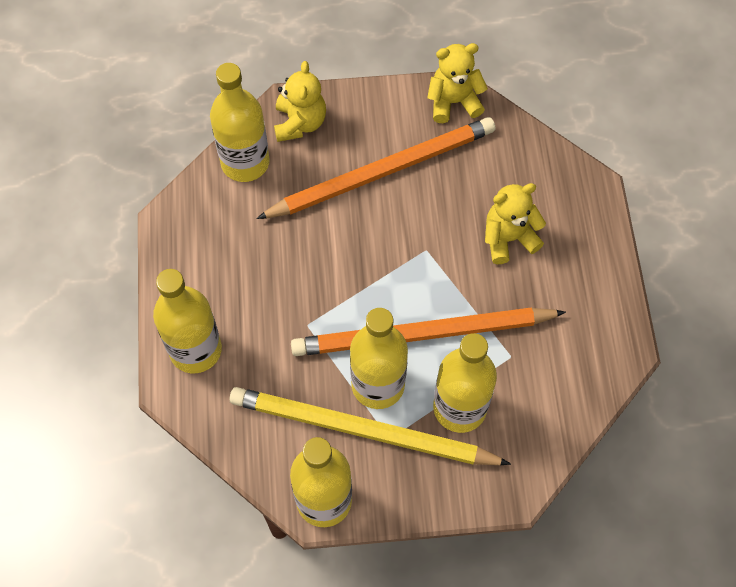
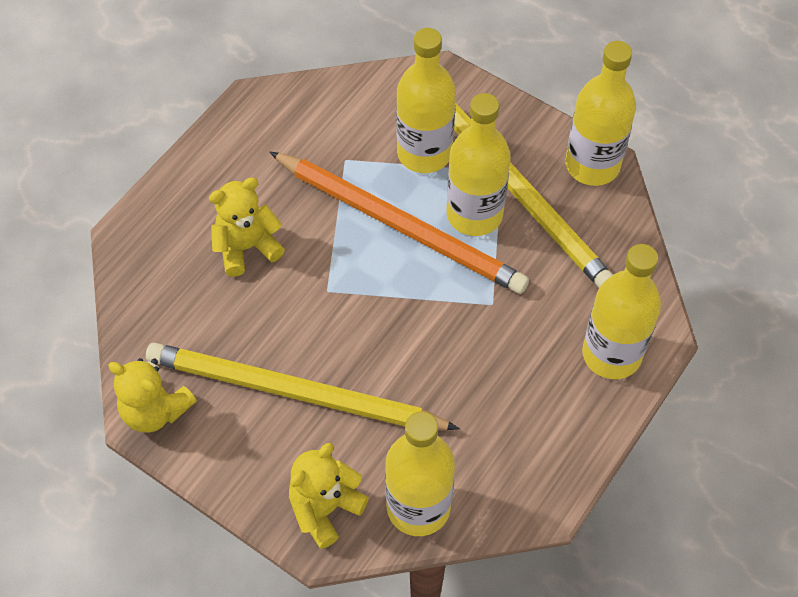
camera: 140 degrees left, 5 degrees down
(382, 171) = (293, 392): orange pencil -> yellow pencil
(508, 238) = (247, 247): yellow teddy bear -> yellow teddy bear turned 135 degrees clockwise

